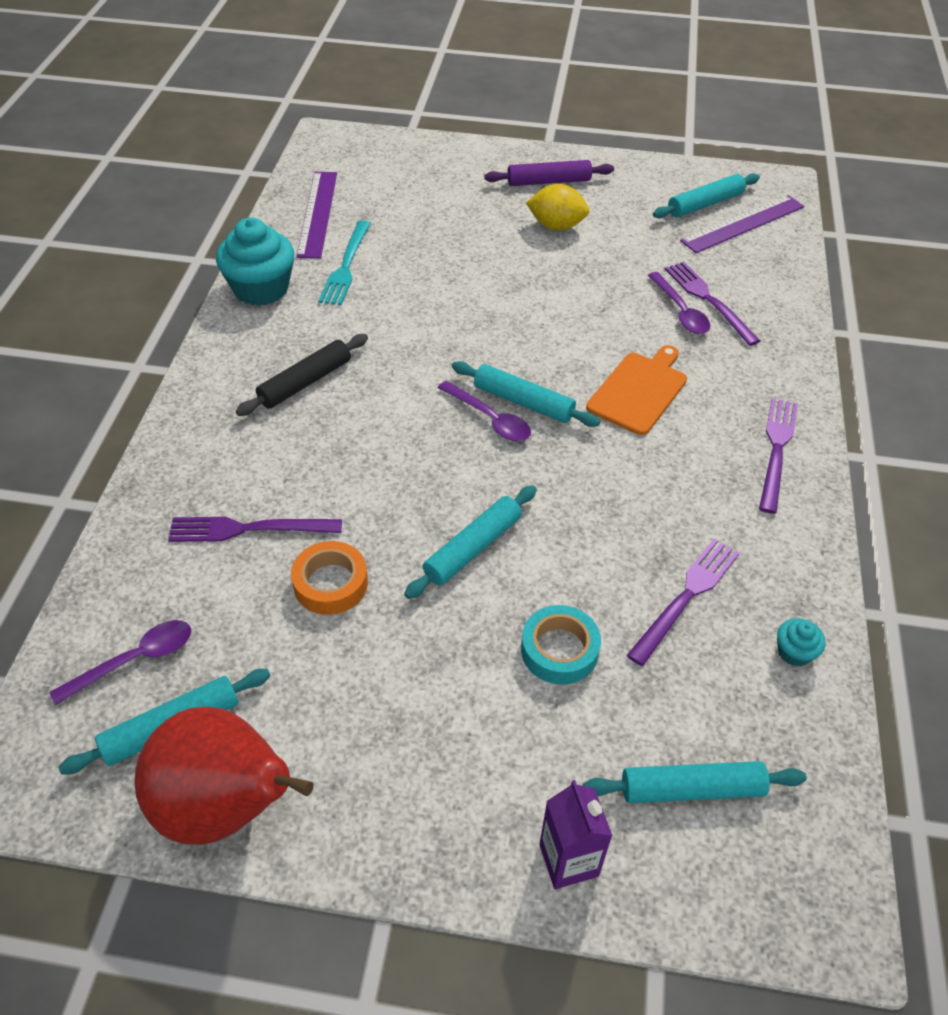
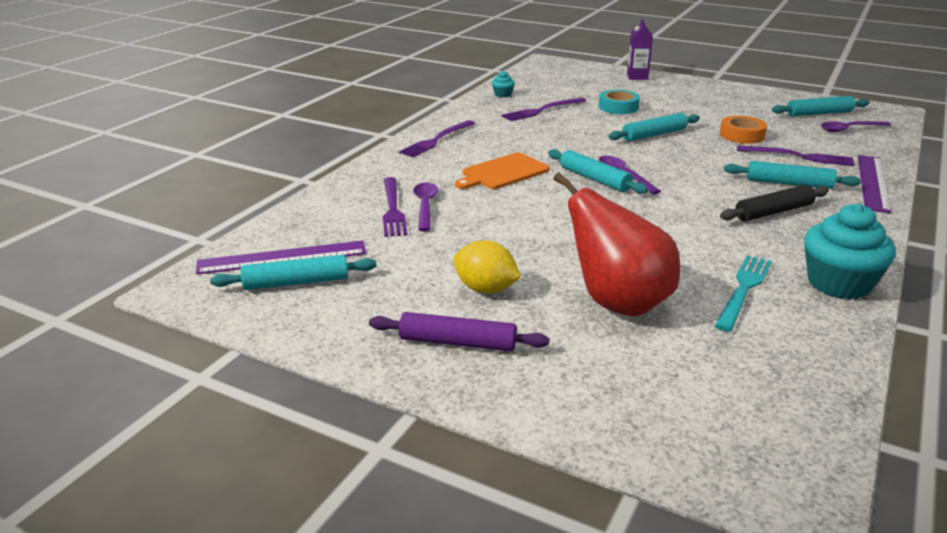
camera: 160 degrees left, 20 degrees down
(226, 806) = (784, 98): red pear -> red pear (617, 303)
(318, 213) = (788, 356): purple ruler -> purple ruler (872, 182)
(692, 789) = (578, 80): turquoise rolling pin -> turquoise rolling pin (789, 183)

